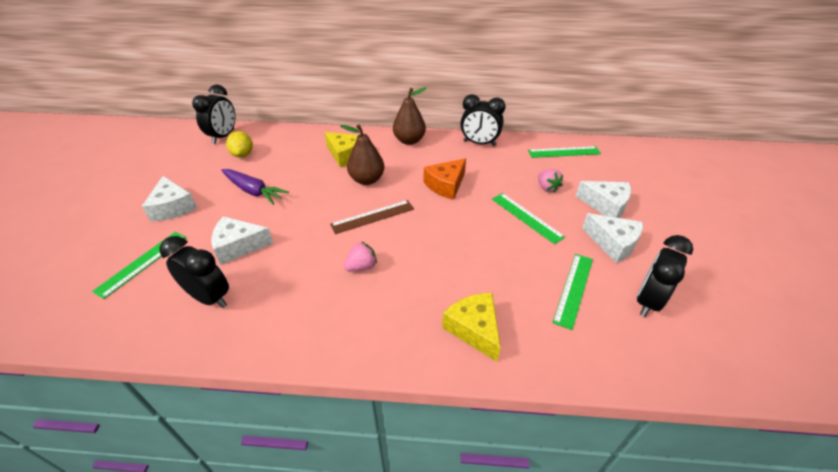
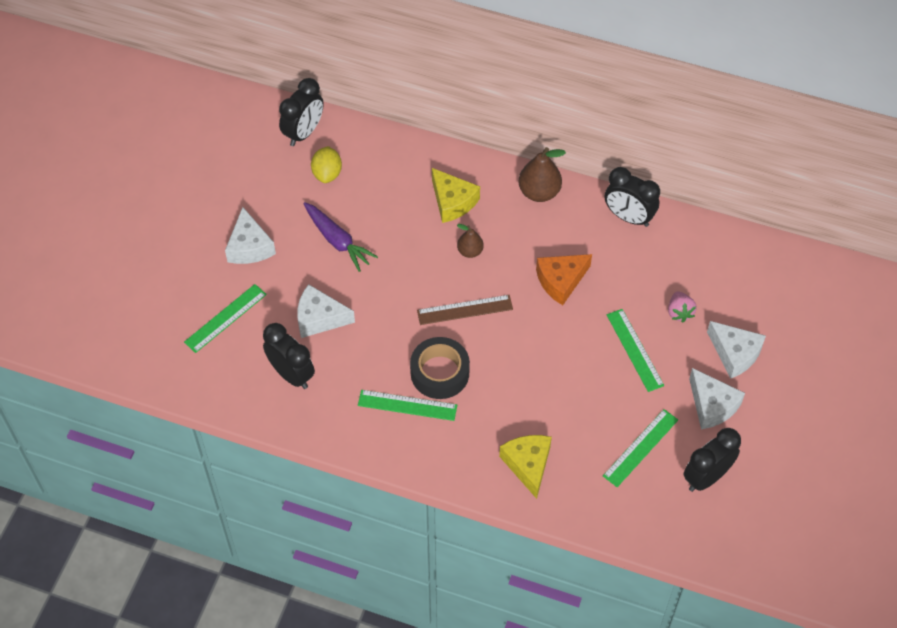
camera: 15 degrees right, 15 degrees up
(361, 266) = (440, 373): pink strawberry -> black tape
(367, 180) = (470, 251): brown pear -> brown pear, size x0.60
(564, 152) = (731, 257): green ruler -> green ruler (407, 405)

